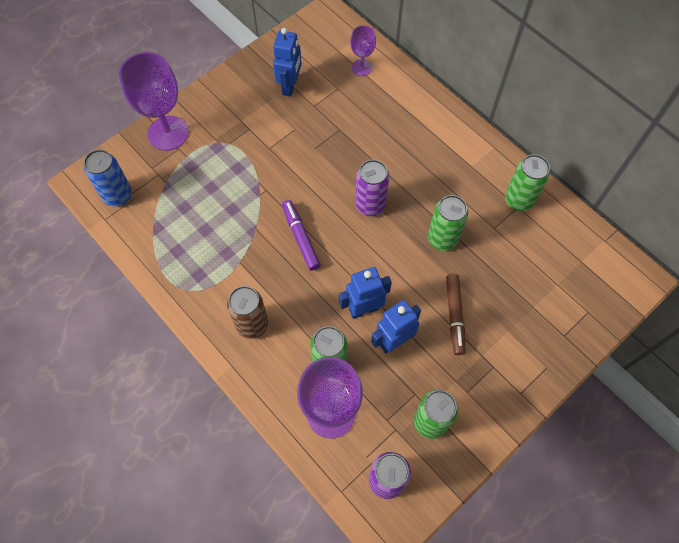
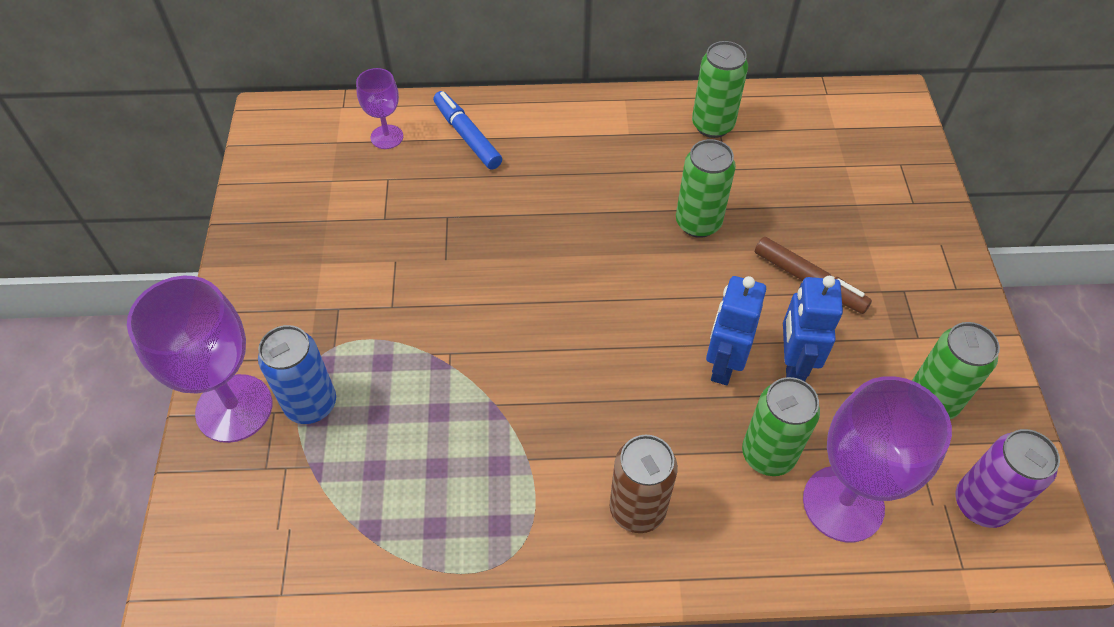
camera: 50 degrees left, 10 degrees down
(118, 196) = (262, 547): blue can -> blue can (311, 404)
(290, 86) = (327, 222): blue robot -> none
(301, 237) = (559, 362): purple marker -> none
(370, 205) = (585, 259): purple can -> none
(396, 99) = (467, 136): none -> blue marker

